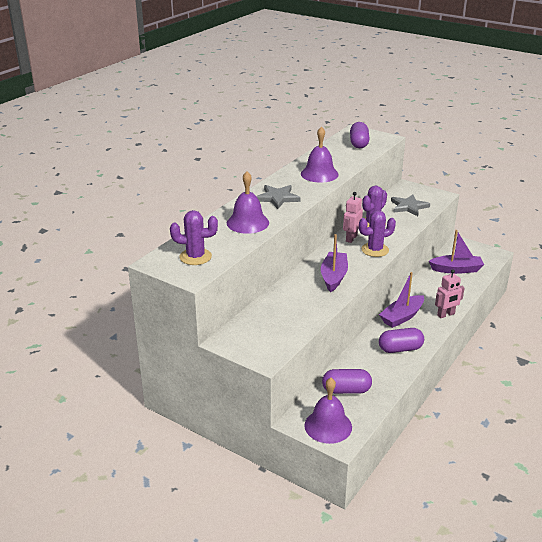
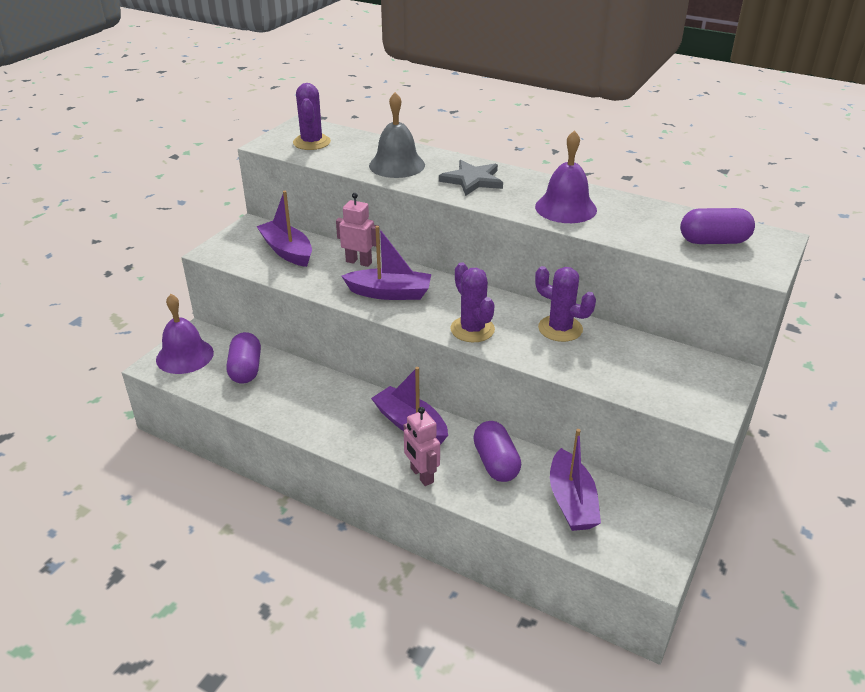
camera: 85 degrees right, 5 degrees up
(247, 222) = (397, 165): purple bell -> grey bell
(271, 321) = (287, 251): none -> purple boat
(351, 238) = (504, 307): pink robot -> pink robot (359, 262)
(400, 349) = (329, 419): purple capsule -> purple capsule (496, 463)
(409, 207) = (640, 370): grey star -> none

